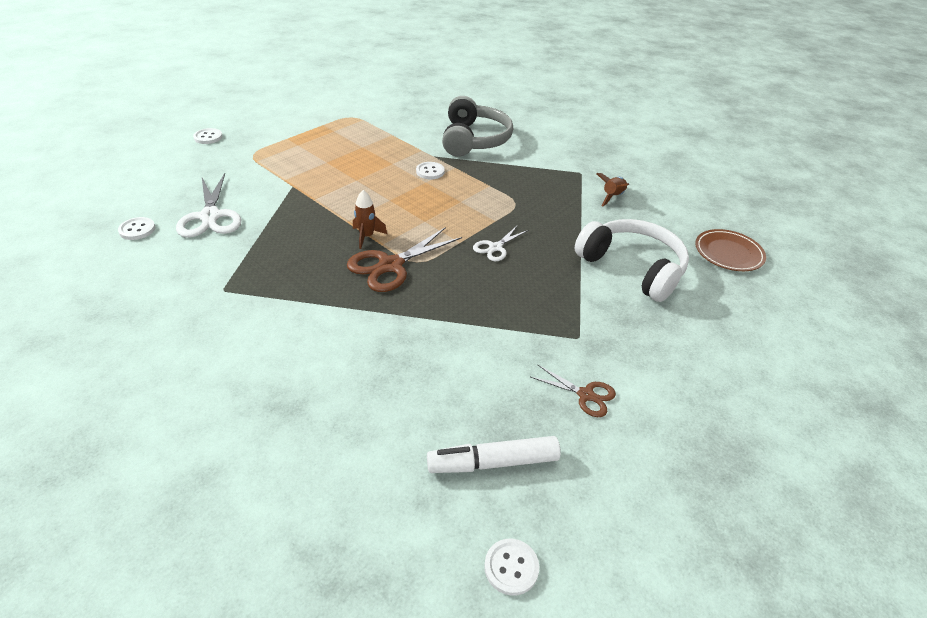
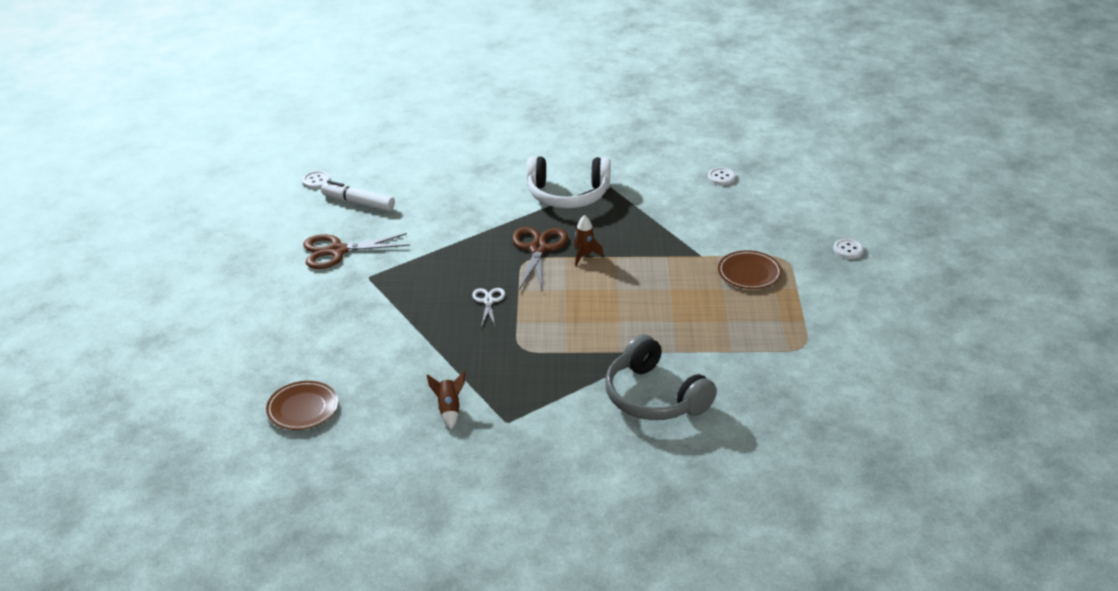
camera: 140 degrees right, 5 degrees down
(210, 216) = (702, 207): white scissors -> none
(290, 160) = (749, 273): none -> brown plate
(430, 172) = (632, 333): white button -> none
(493, 462) = (358, 202): white marker -> white marker turned 105 degrees counterclockwise
(585, 395) = (337, 251): brown scissors -> brown scissors, size x1.78
(632, 268) = (372, 346): white headphones -> white headphones (568, 194)

